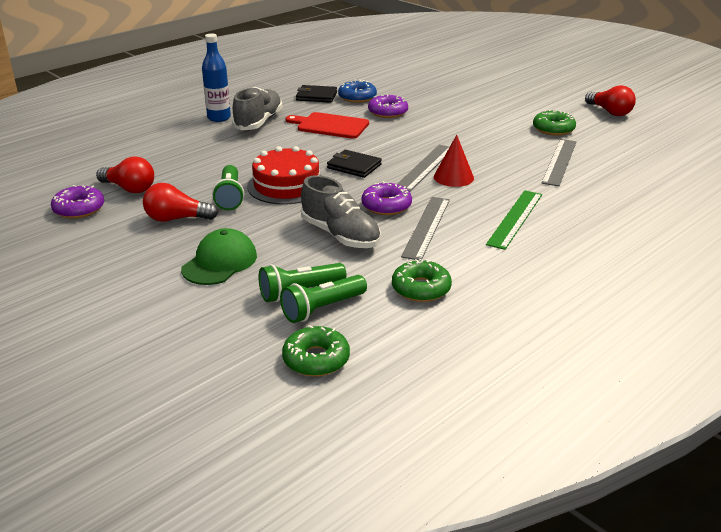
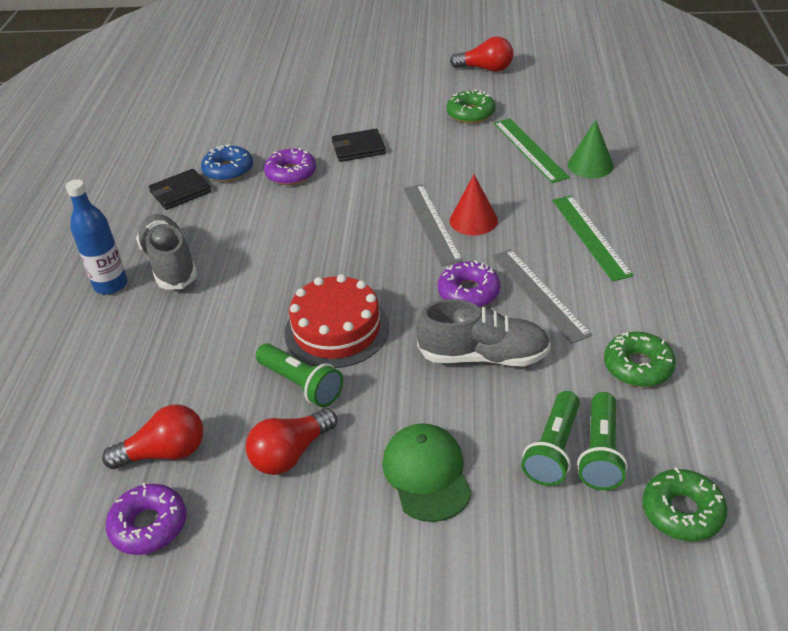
camera: 40 degrees left, 10 degrees up
(330, 125) = (258, 224): red cutting board -> none
(354, 166) = (365, 263): black wallet -> black wallet (358, 148)
(559, 162) = (530, 149): grey ruler -> green ruler
(588, 187) = (590, 165): none -> green cone

